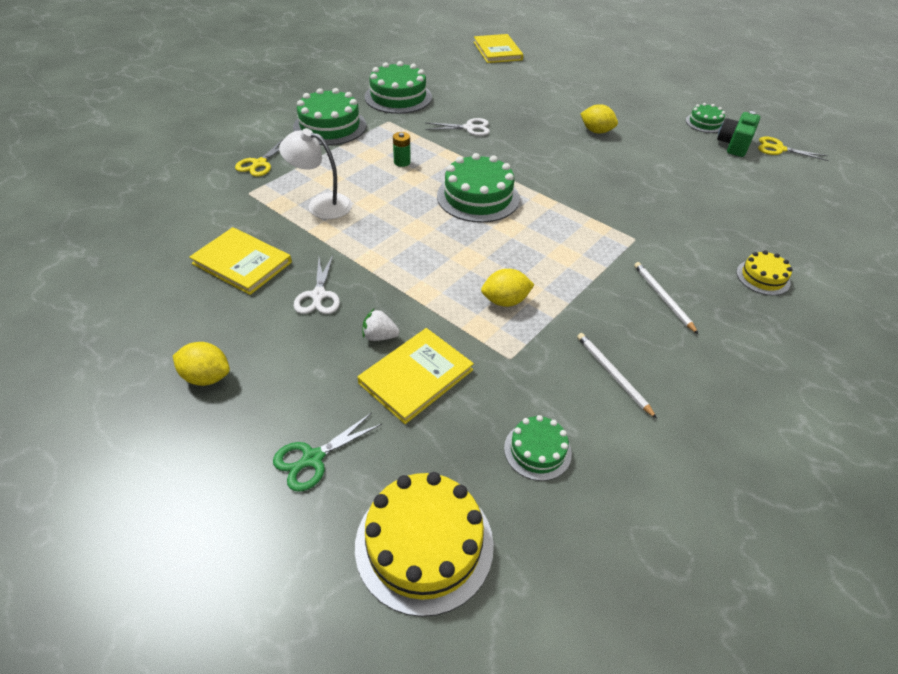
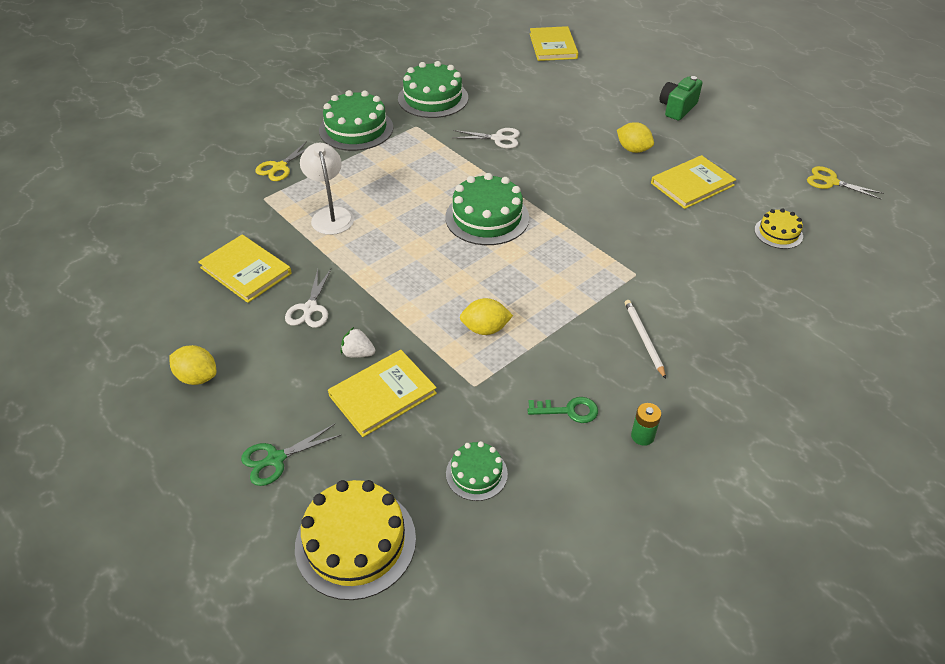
camera: 10 degrees right, 0 degrees up
(321, 204) = (330, 215): white lamp -> white lamp turned 45 degrees clockwise
(402, 162) = (420, 174): green battery -> green battery (642, 436)
(612, 374) = (568, 410): white pencil -> green key
(659, 157) = (692, 184): none -> yellow book
(705, 123) = (757, 146): green cake -> none
(734, 145) = (781, 174): green camera -> green camera (677, 108)
(763, 277) = (756, 326): yellow cake -> yellow cake (778, 233)

